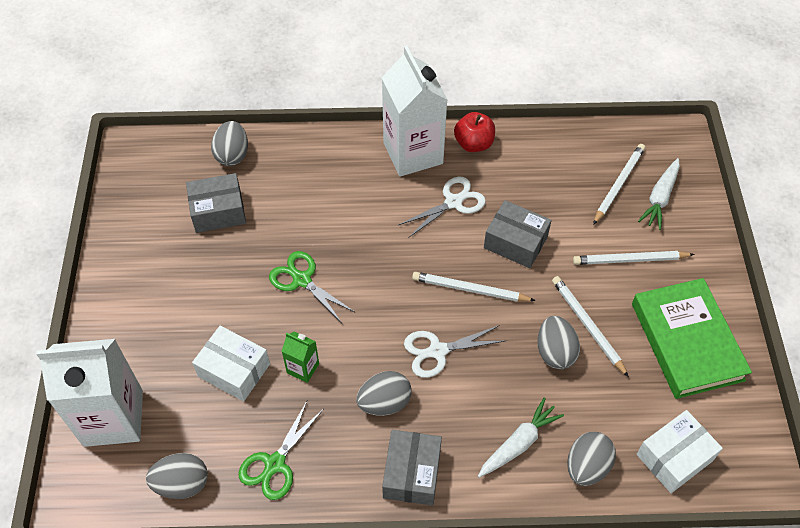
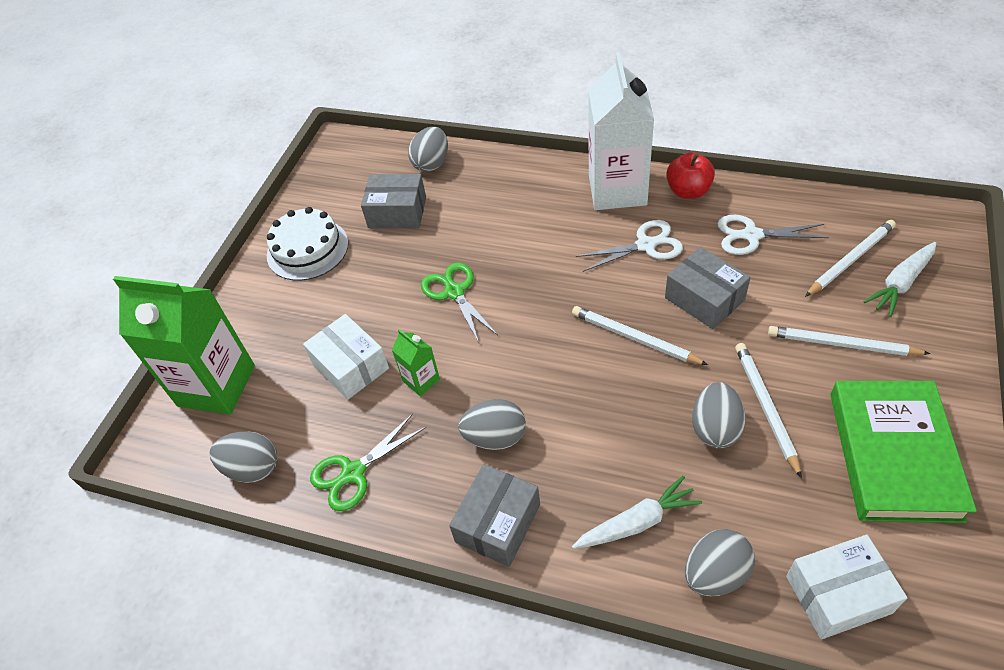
camera: 25 degrees right, 5 degrees down
(113, 418) = (216, 385): white carton -> green carton
(145, 266) = (307, 249): none -> white cake
(438, 351) = (575, 396): white scissors -> white scissors (752, 235)

